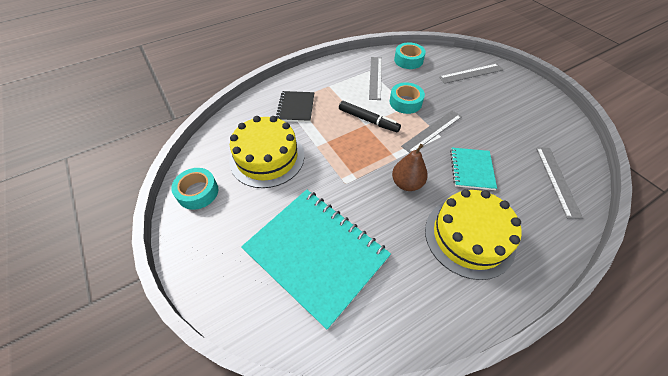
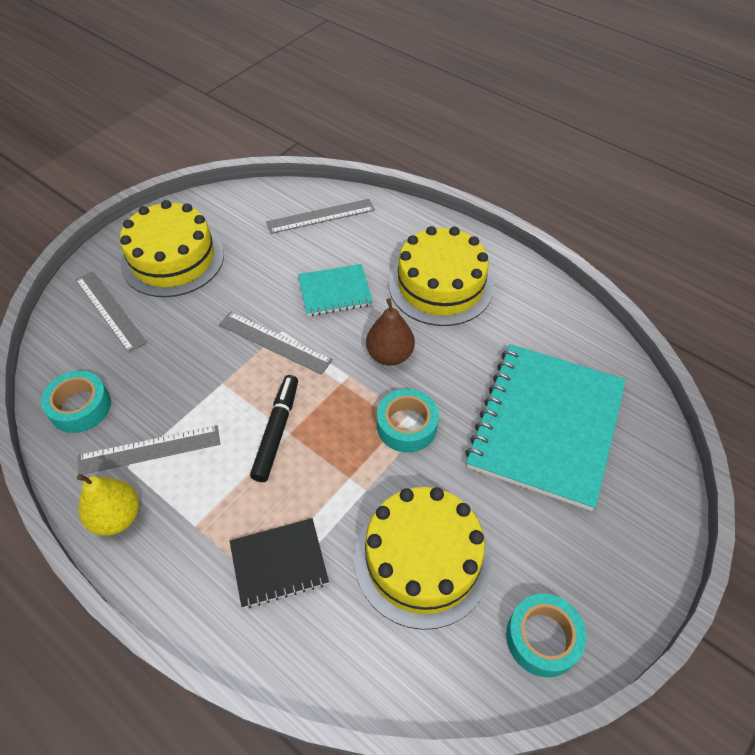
camera: 110 degrees left, 0 degrees up
(345, 65) = (117, 517): none -> yellow pear
(405, 102) = (213, 388): turquoise tape -> turquoise tape (406, 426)
(511, 100) = (173, 259): none -> yellow cake

